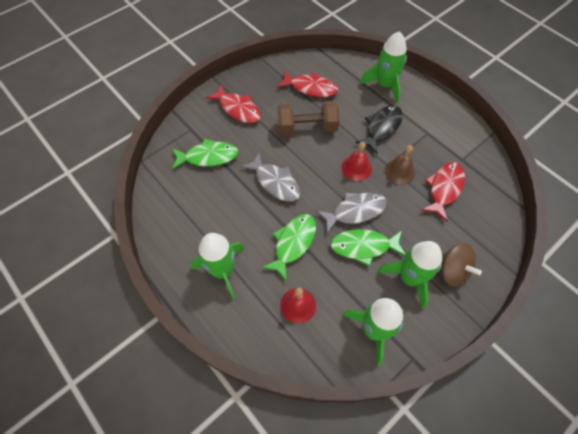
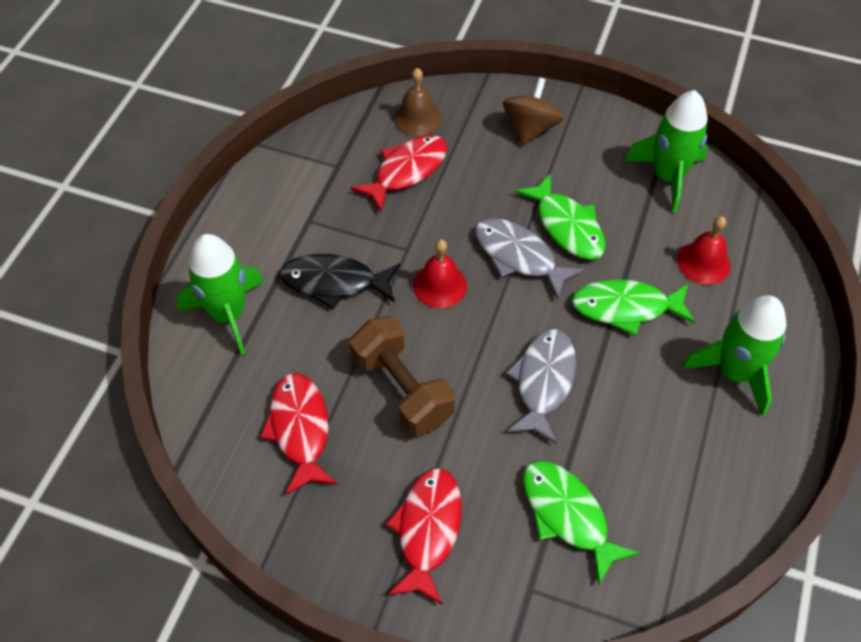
camera: 120 degrees left, 5 degrees down
(399, 171) = (409, 230): brown bell -> brown bell (417, 118)
(409, 278) = (573, 165): green rocket -> none
(444, 189) = (406, 171): red fish -> red fish turned 135 degrees clockwise

